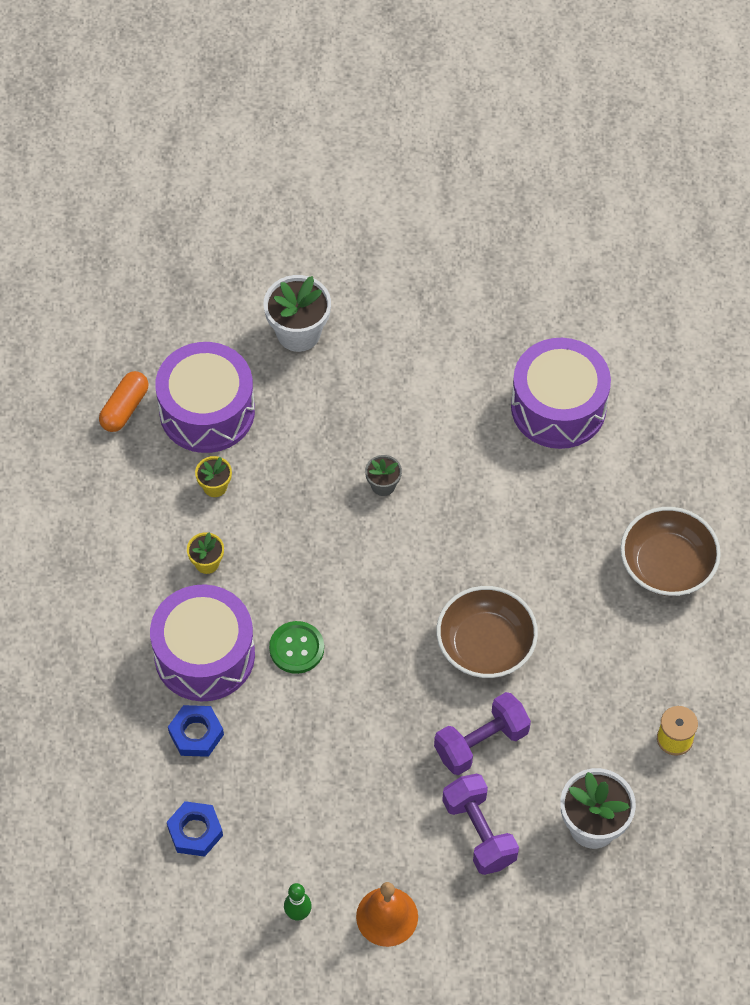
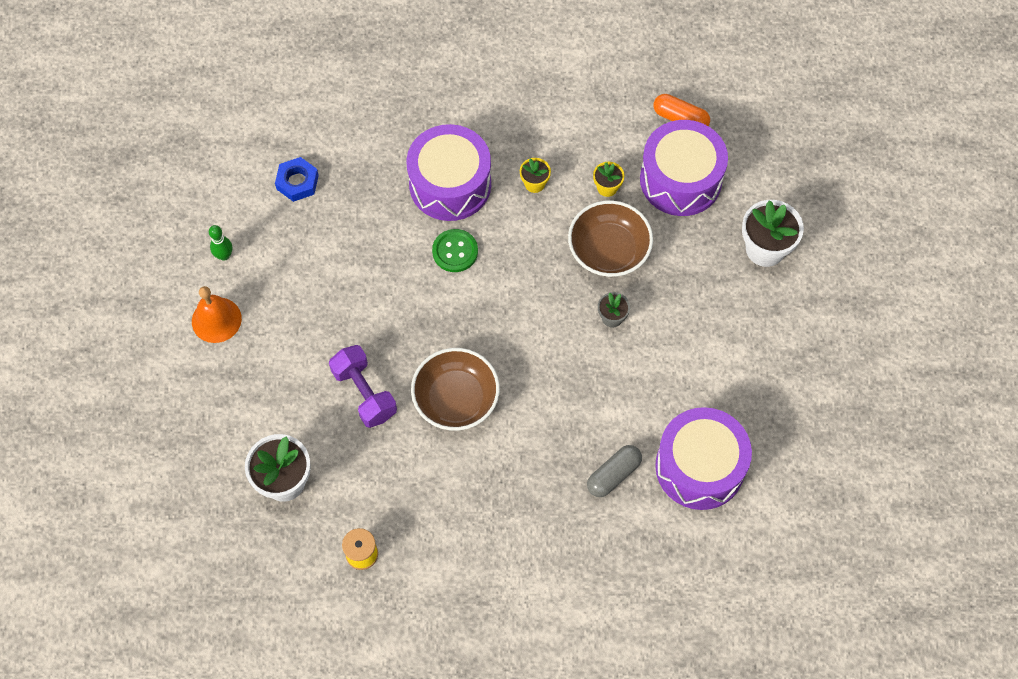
camera: 90 degrees right, 5 degrees up
(196, 733) = (381, 180): blue nut -> none
(479, 832) = (283, 390): purple dumbbell -> none
(570, 488) = (613, 475): none -> grey capsule
(667, 565) = (535, 556): brown bowl -> brown bowl (608, 250)

